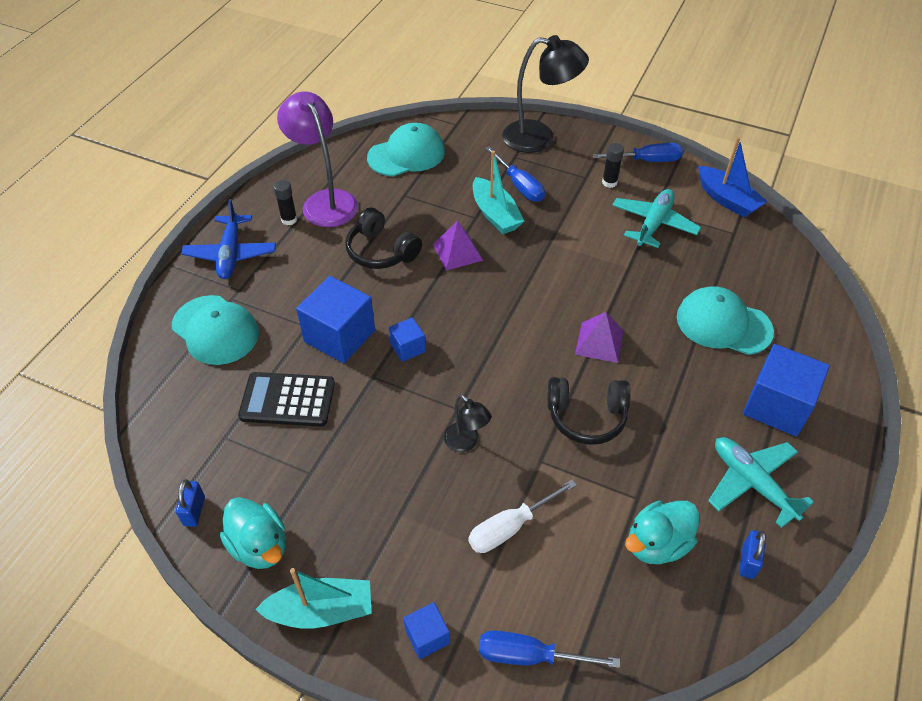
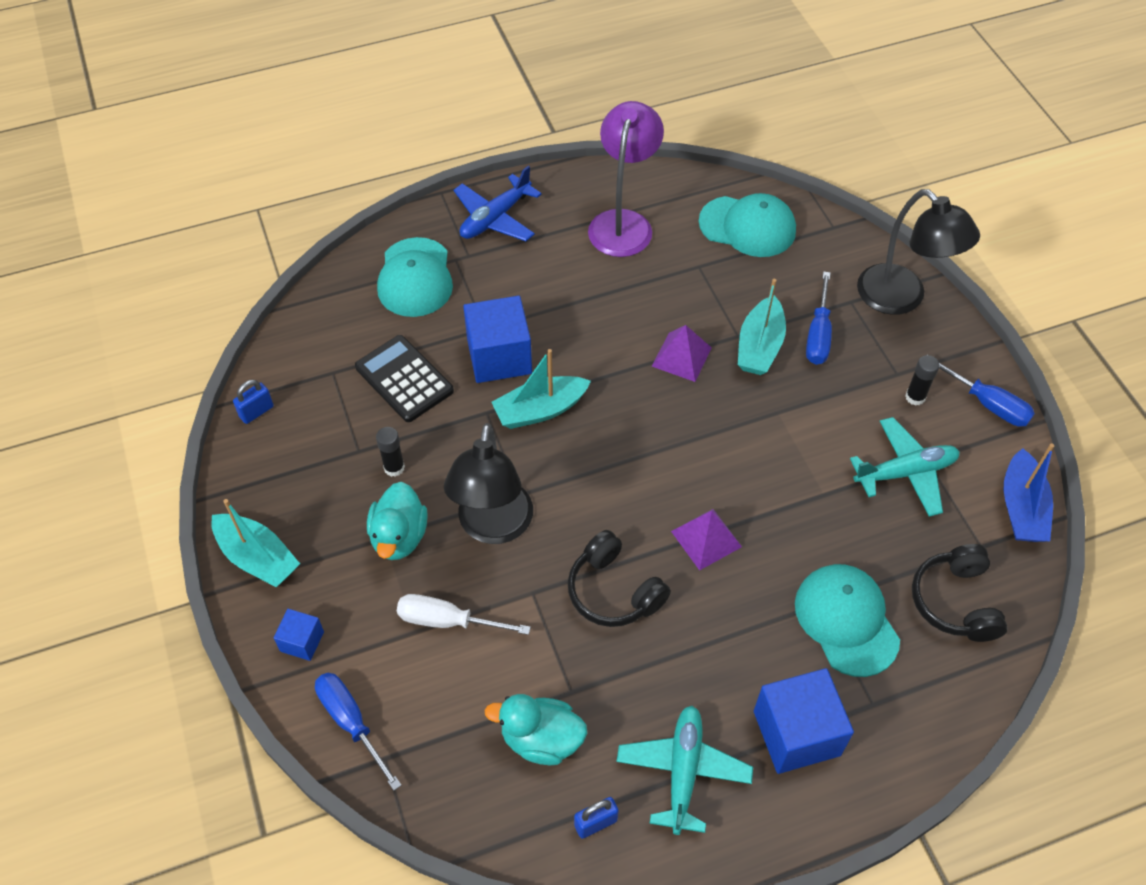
camera: 45 degrees right, 5 degrees up
(259, 546) = (269, 475): turquoise duck -> turquoise duck (399, 537)
(289, 219) = (574, 219): black glue stick -> black glue stick (394, 468)
(381, 251) = (617, 306): black headphones -> black headphones (955, 601)
(407, 347) = (540, 410): blue cube -> turquoise boat
(466, 443) = (493, 527): black lamp -> black lamp, size x1.96

